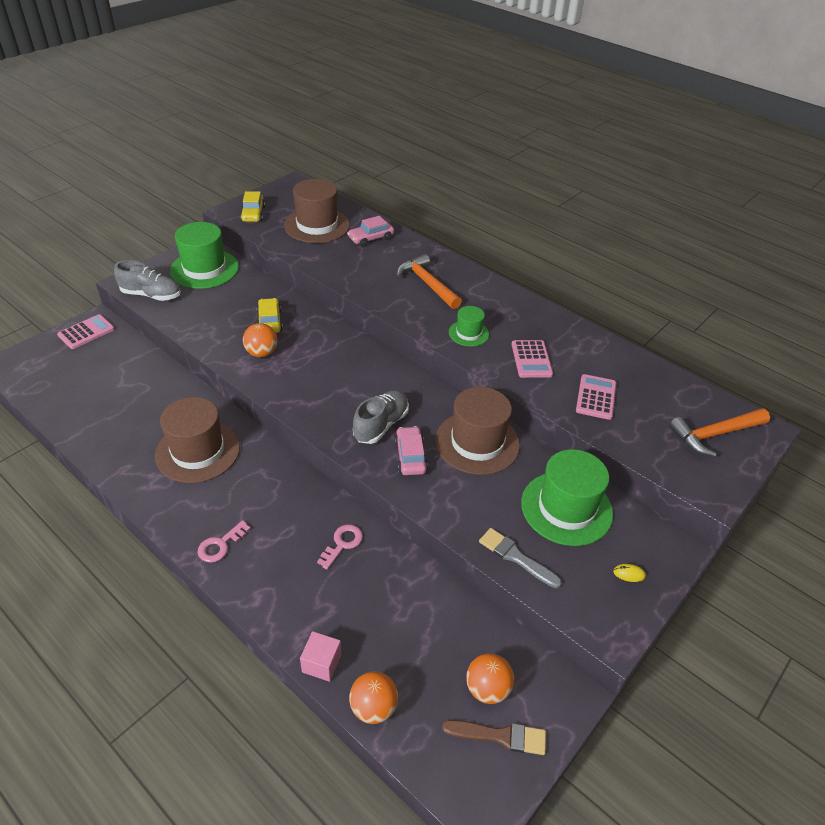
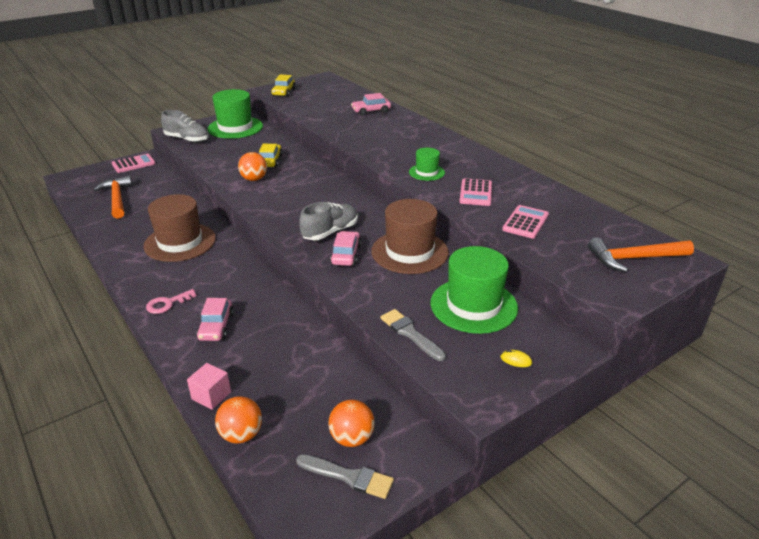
camera: 15 degrees right, 10 degrees down
(290, 568) = (216, 326): none -> pink car
(317, 225) = (330, 101): brown hat -> none
(342, 543) = (268, 315): pink key -> none
(427, 284) = (405, 140): orange hammer -> orange hammer (117, 199)
(500, 736) = (349, 477): brown brush -> grey brush

